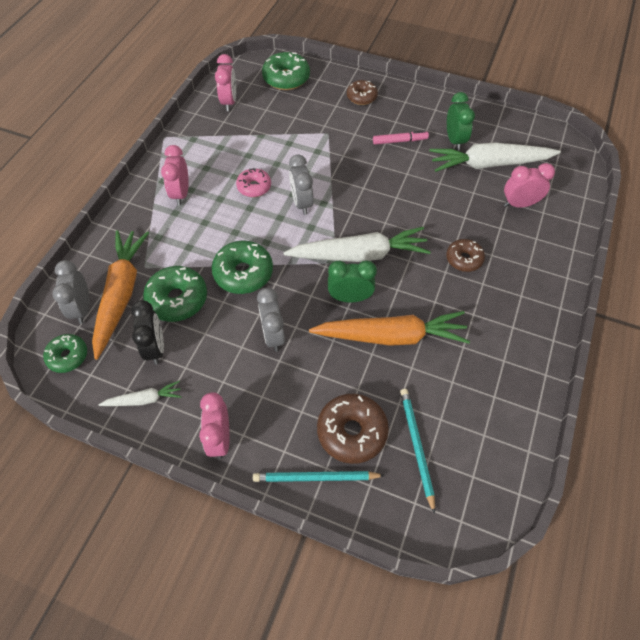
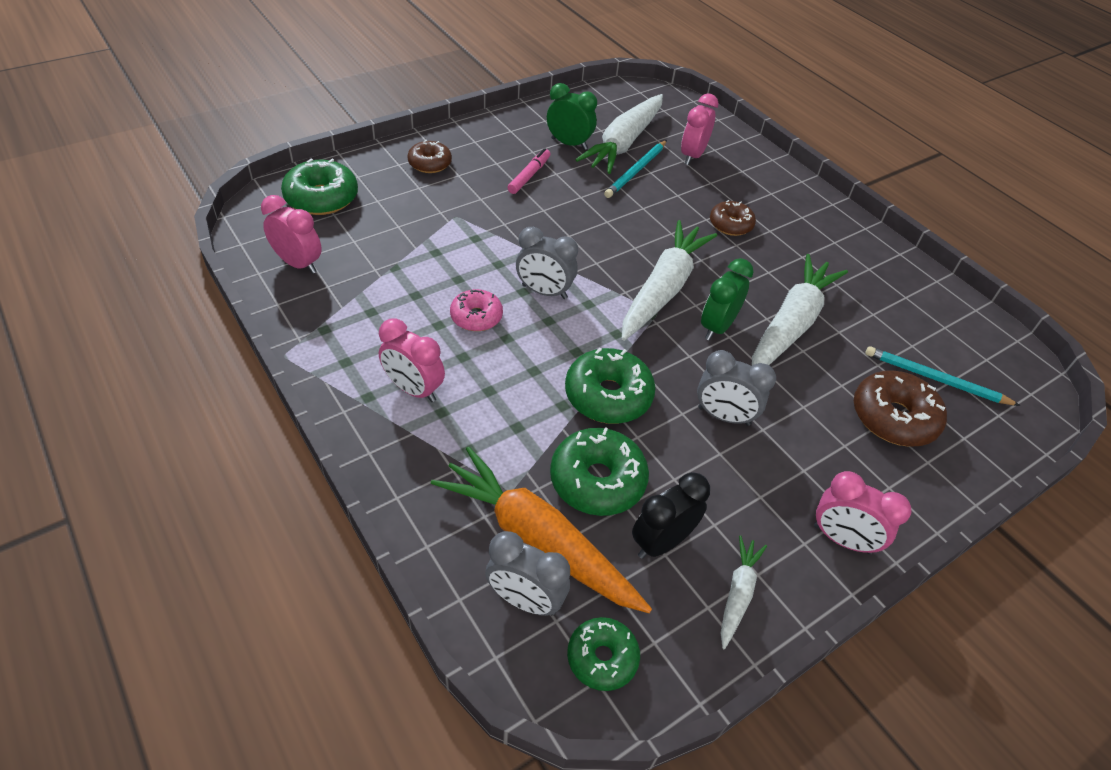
camera: 60 degrees left, 10 degrees down
(156, 348) = (661, 542): black clock -> black clock turned 60 degrees counterclockwise
(316, 478) = (936, 476): turquoise pencil -> turquoise pencil (636, 171)
(391, 336) = (791, 324): orange carrot -> white carrot

